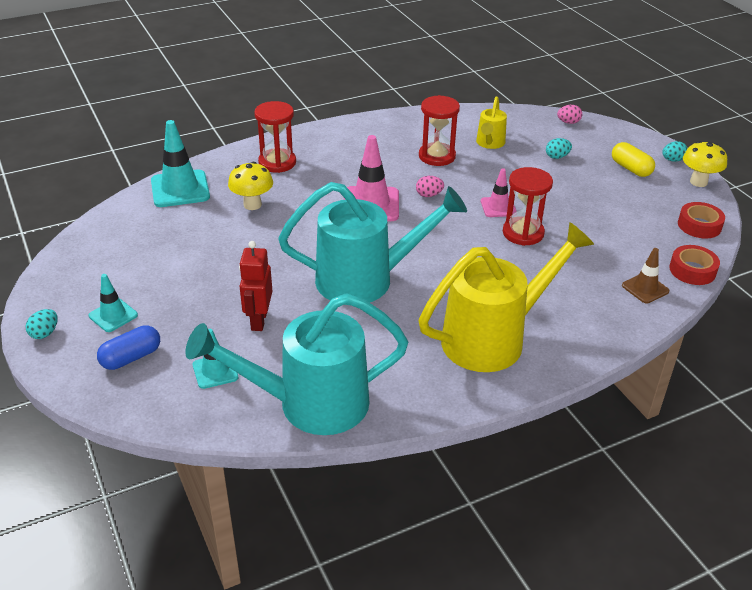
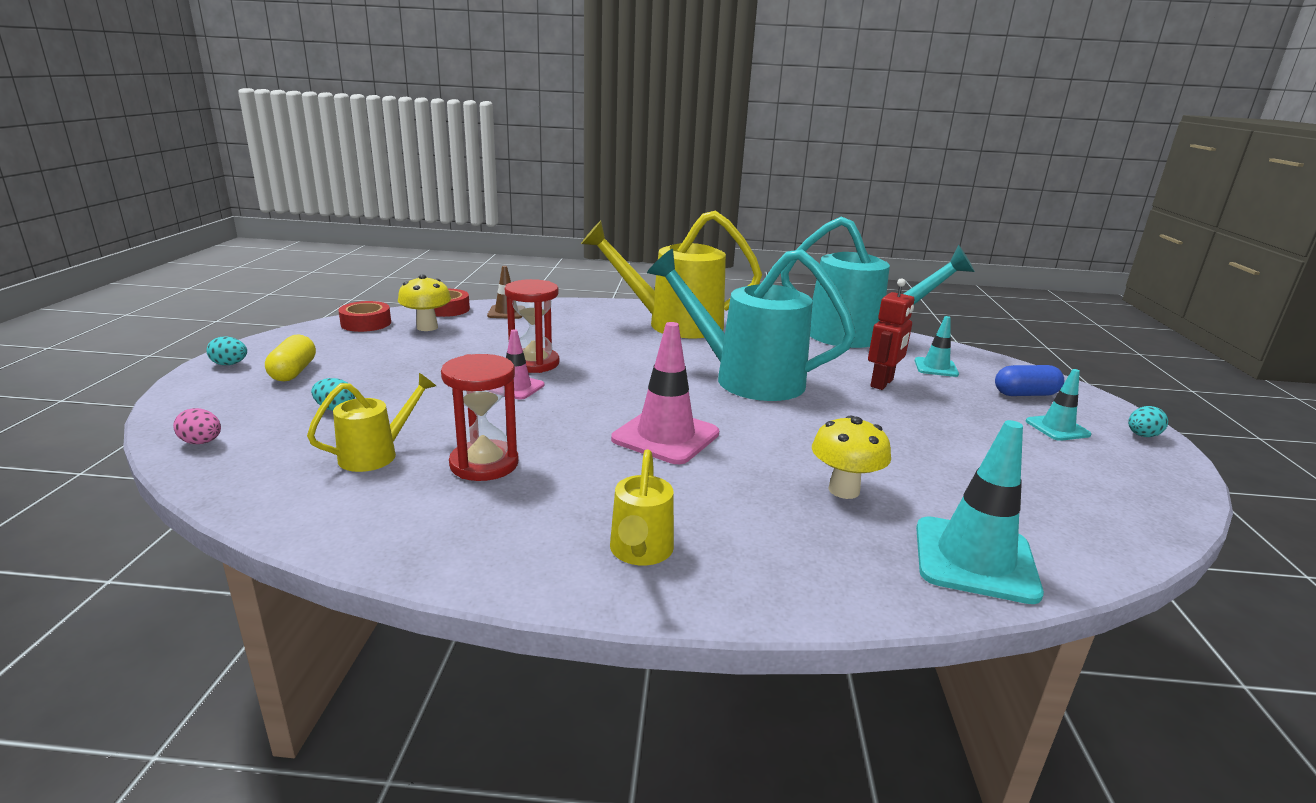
camera: 150 degrees left, 15 degrees down
(277, 162) = (761, 548): red hourglass -> none
(325, 145) = (640, 552): none -> yellow watering can
(429, 195) = (576, 422): pink egg -> none
(698, 182) = (269, 343): yellow mushroom -> yellow mushroom (427, 327)

